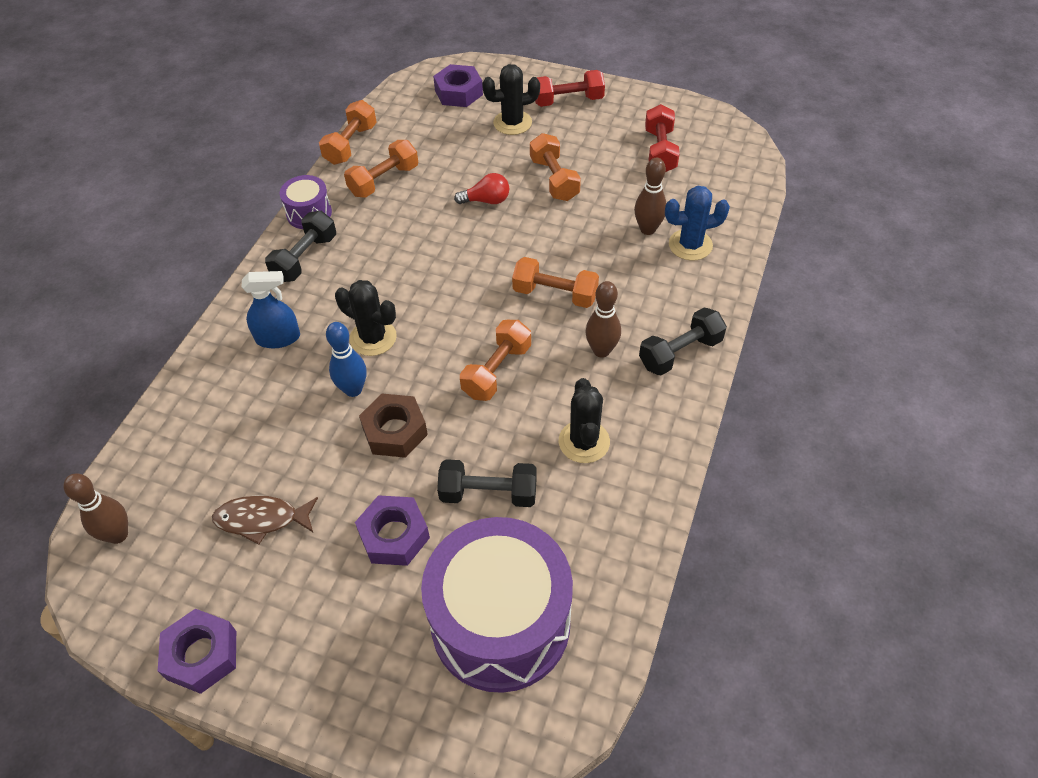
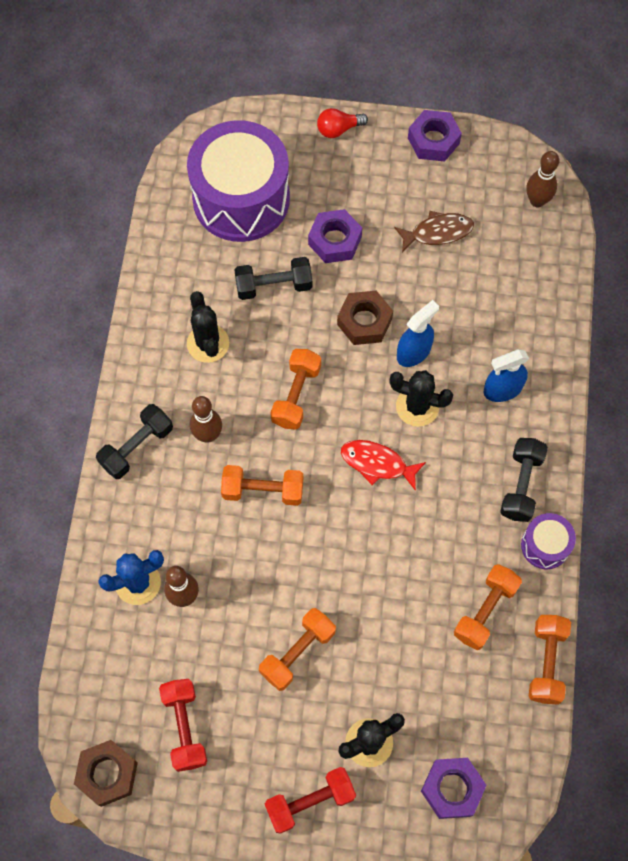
camera: 165 degrees right, 15 degrees up
(353, 389) = (414, 352): blue bowling pin -> blue spray bottle
(434, 297) = (377, 463): none -> red fish
(486, 200) = (363, 603): red light bulb -> red light bulb (338, 129)
(554, 179) = (297, 652): orange dumbbell -> orange dumbbell turned 75 degrees clockwise
(727, 135) = (107, 774): none -> brown nut

